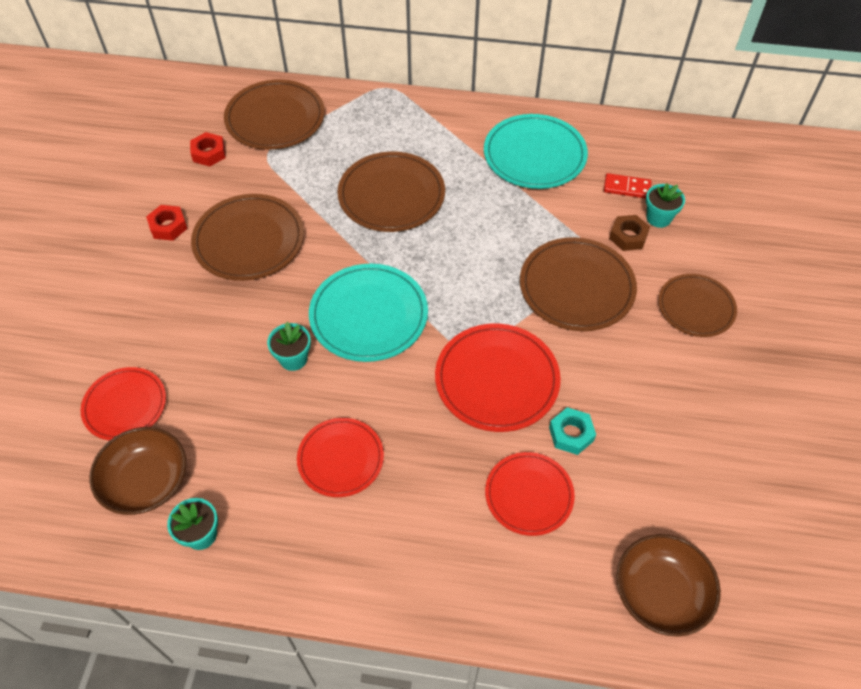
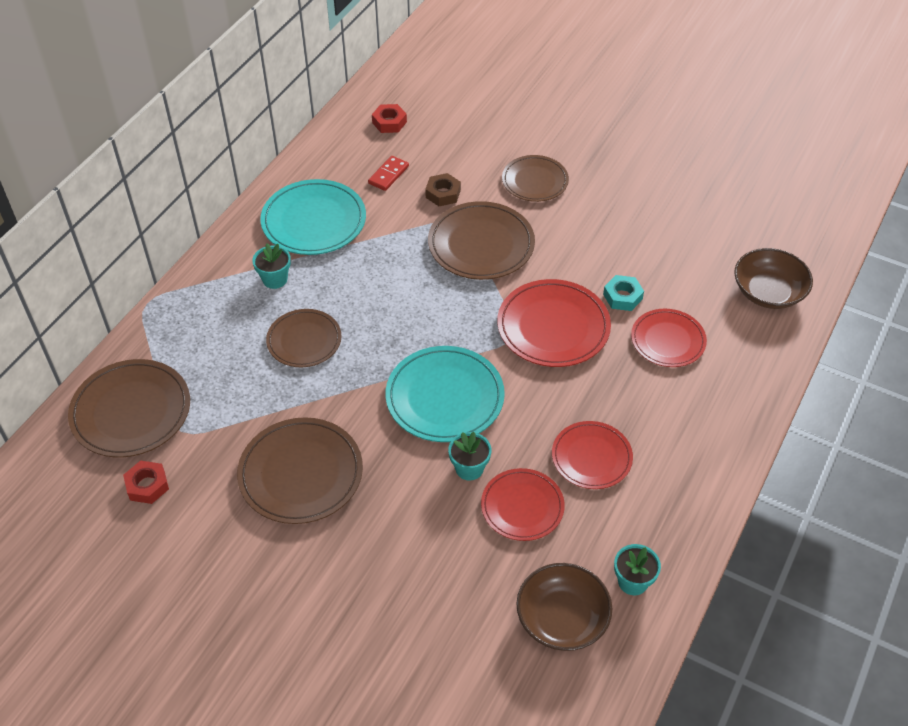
camera: 70 degrees left, 5 degrees down
(125, 405) = (466, 624): red plate -> red plate (522, 506)
(168, 226) = (240, 545): red nut -> red nut (389, 122)
(391, 195) = (304, 340): brown plate -> brown plate, size x0.66
(658, 218) = (433, 168): turquoise flower pot -> turquoise flower pot (275, 279)

